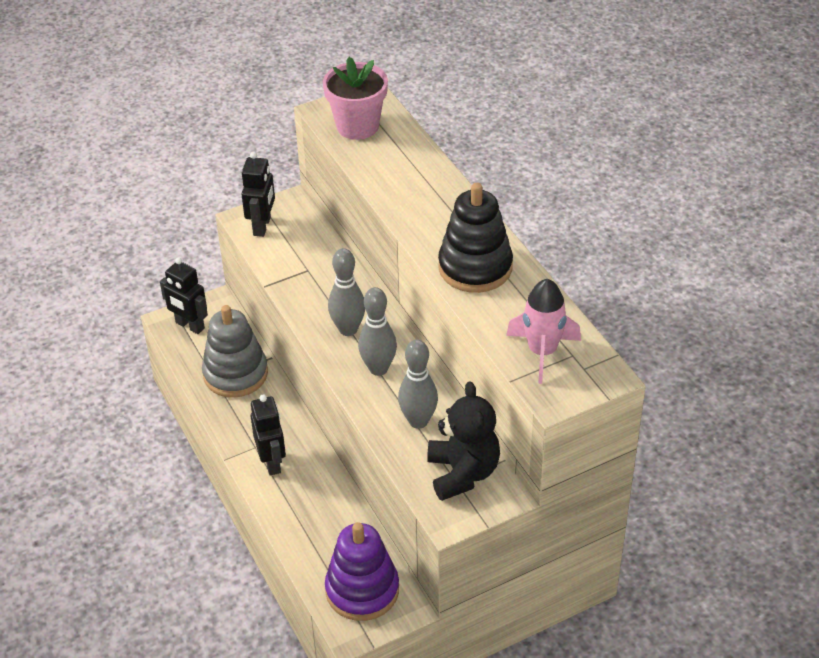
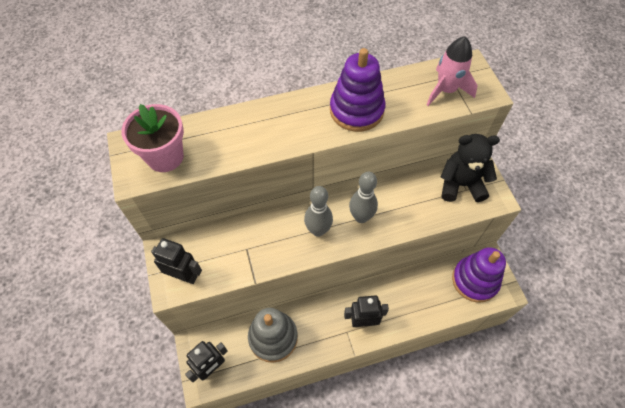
camera: 80 degrees left, 15 degrees up
(418, 421) = (413, 201): grey bowling pin -> none
(475, 267) = (356, 110): black stacking toy -> purple stacking toy

